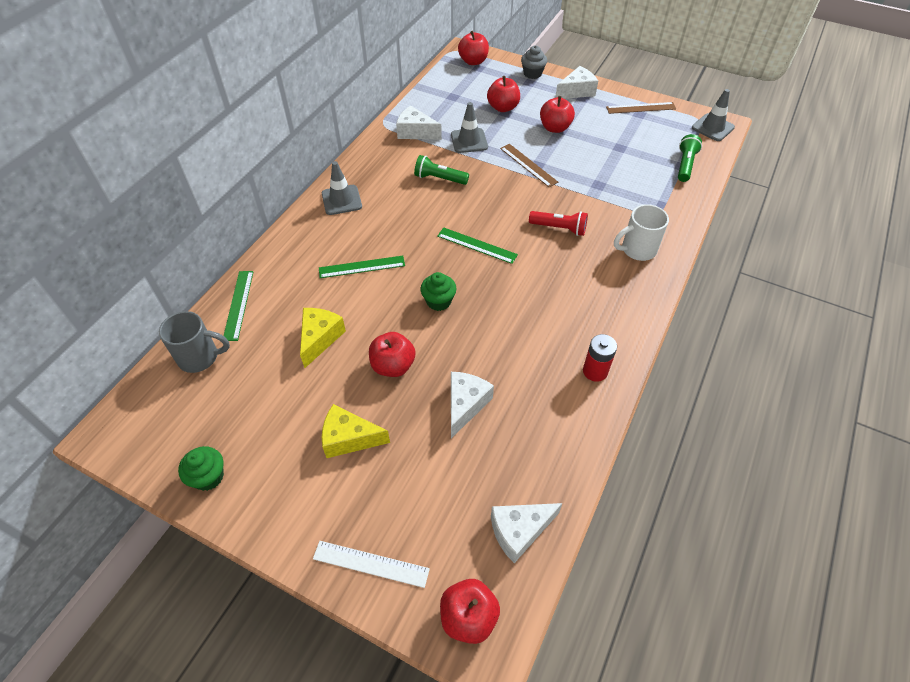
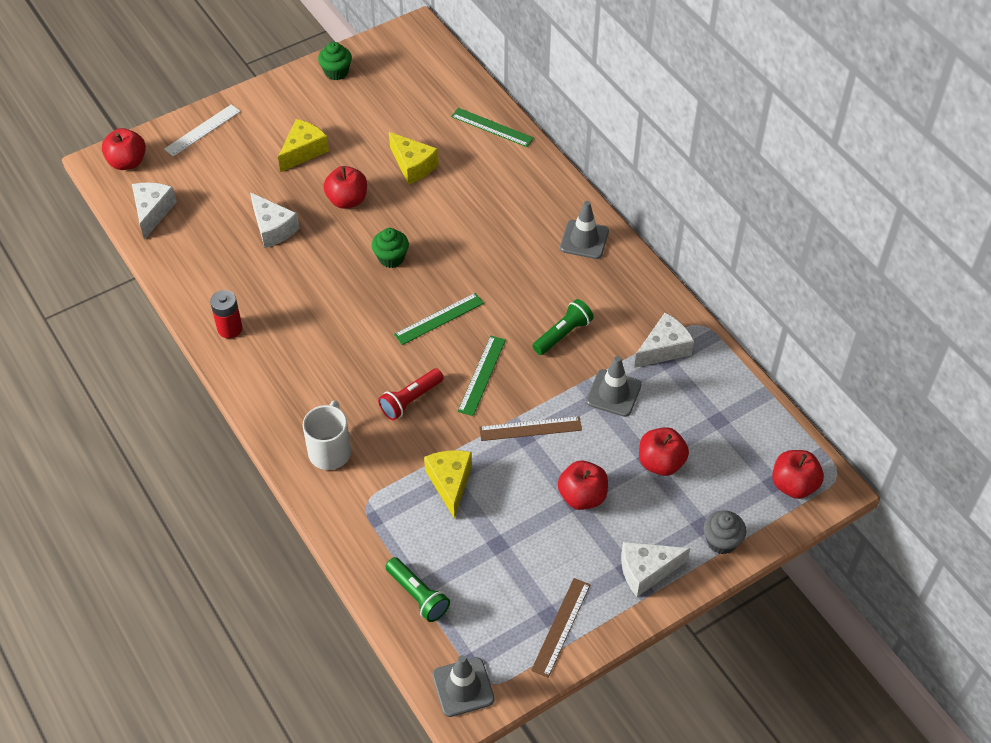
camera: 120 degrees right, 0 degrees up
(200, 357) = (451, 92): grey mug -> none
(362, 267) = (476, 221): green ruler -> green ruler (482, 375)
(576, 91) = (646, 571): white cheese -> white cheese turned 75 degrees clockwise
(601, 183) = (450, 483): none -> yellow cheese

